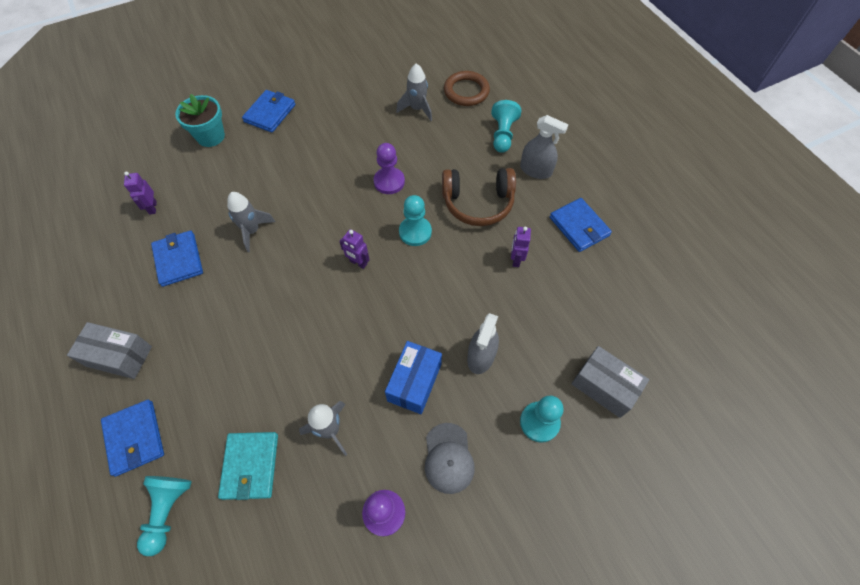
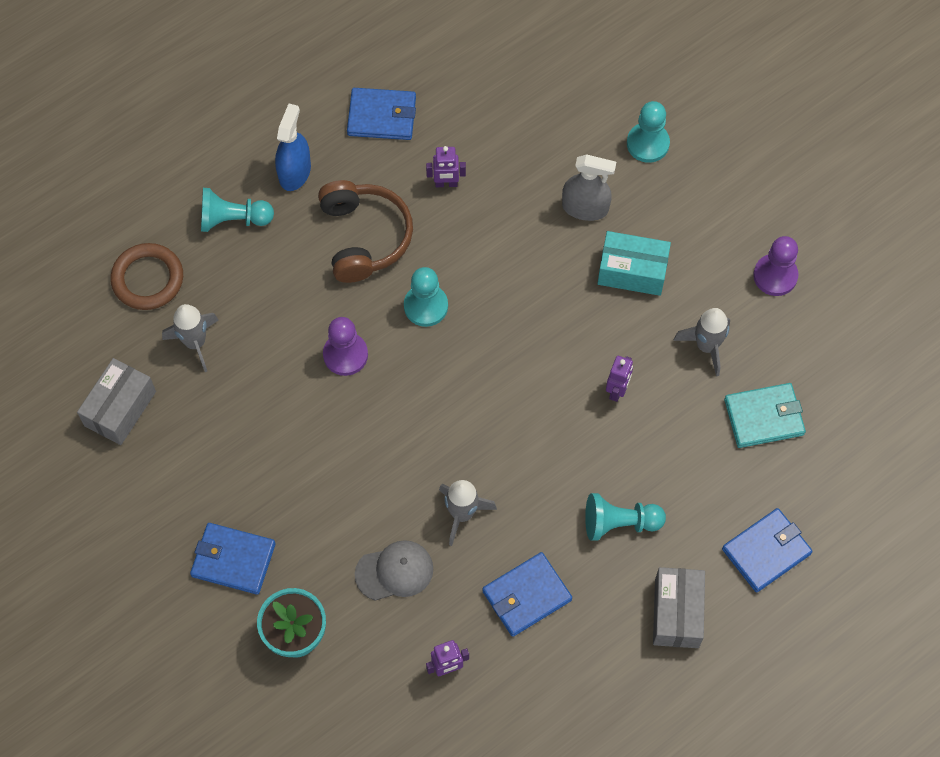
camera: 100 degrees left, 5 degrees up
(168, 511) = (829, 484): turquoise pawn -> turquoise pawn (619, 523)
(358, 263) = (487, 366): purple robot -> purple robot (617, 390)
(414, 382) = (632, 271): blue box -> turquoise box
(448, 458) = (706, 225): grey cap -> grey cap (394, 571)
(536, 170) = (294, 172): grey spray bottle -> blue spray bottle
(579, 226) = (382, 116): blue wallet -> blue wallet turned 45 degrees clockwise
(604, 386) = (593, 85): grey box -> grey box (120, 408)

